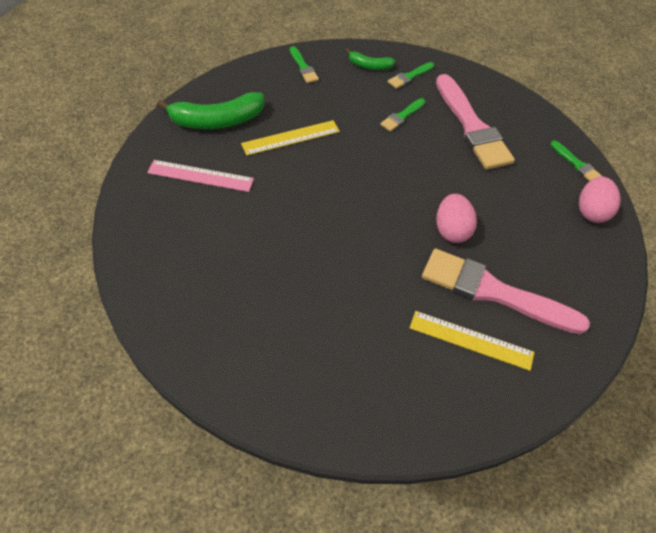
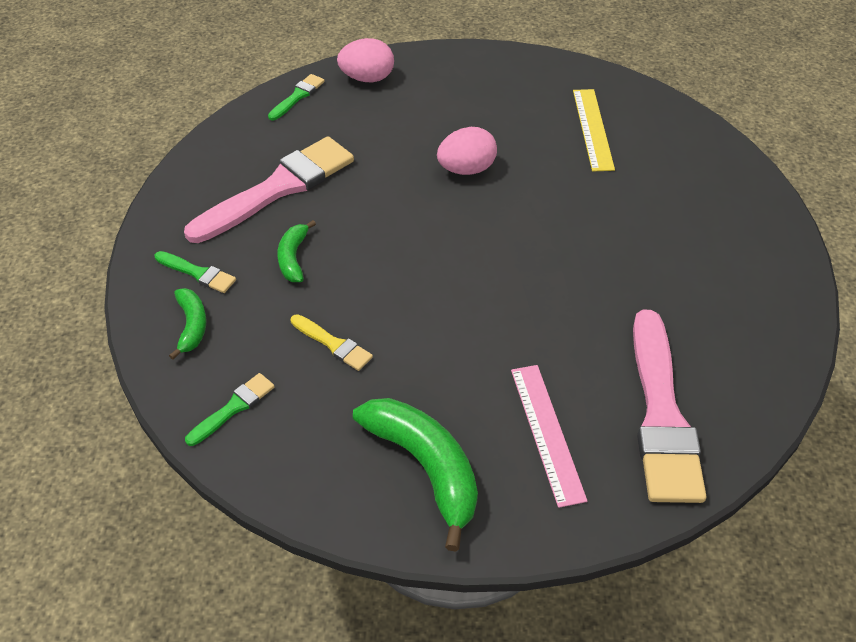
camera: 110 degrees left, 5 degrees down
(291, 138) = (407, 361): yellow ruler -> none
(323, 112) = (333, 344): none -> yellow brush
(402, 116) = (293, 258): green brush -> green banana
(494, 292) = (525, 124): pink brush -> pink brush (661, 414)

